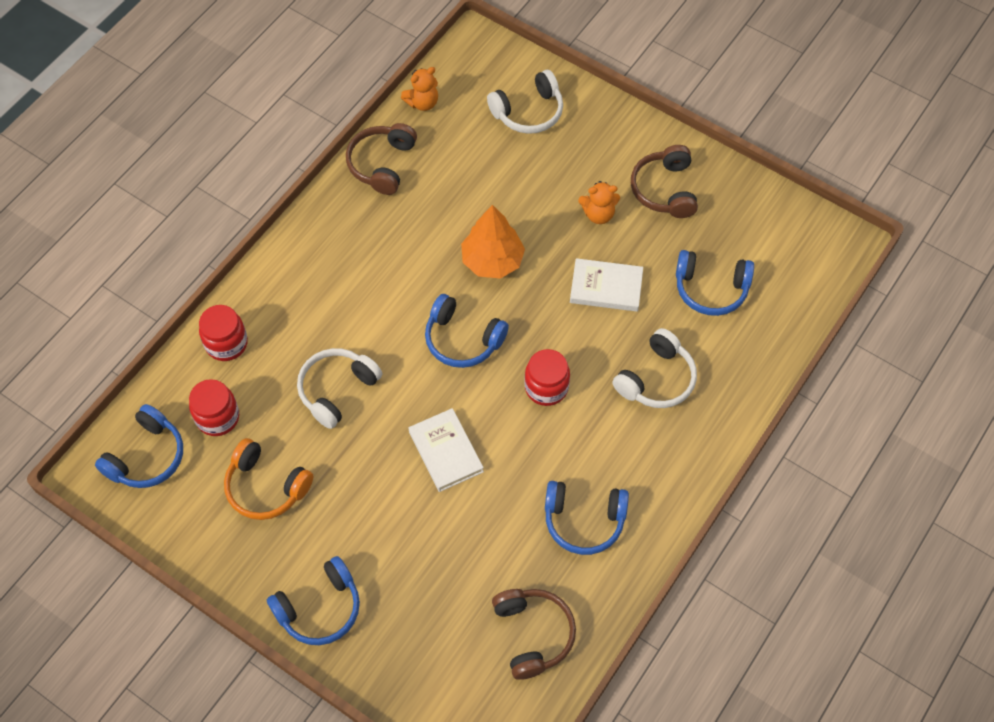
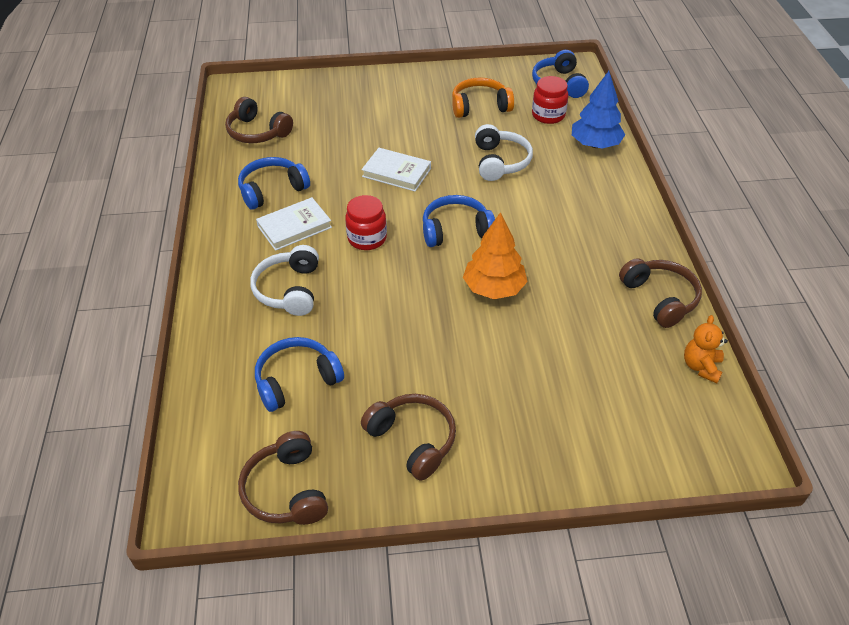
camera: 140 degrees right, 15 degrees down
(226, 343) = (595, 144): red jar -> blue tree
(319, 608) = (389, 85): blue headphones -> none
(528, 111) = (610, 425): white headphones -> none
(598, 214) = (450, 377): orange teddy bear -> none
(606, 287) = (387, 325): white book -> white book (294, 227)
(773, 214) = (287, 490): none -> brown headphones

